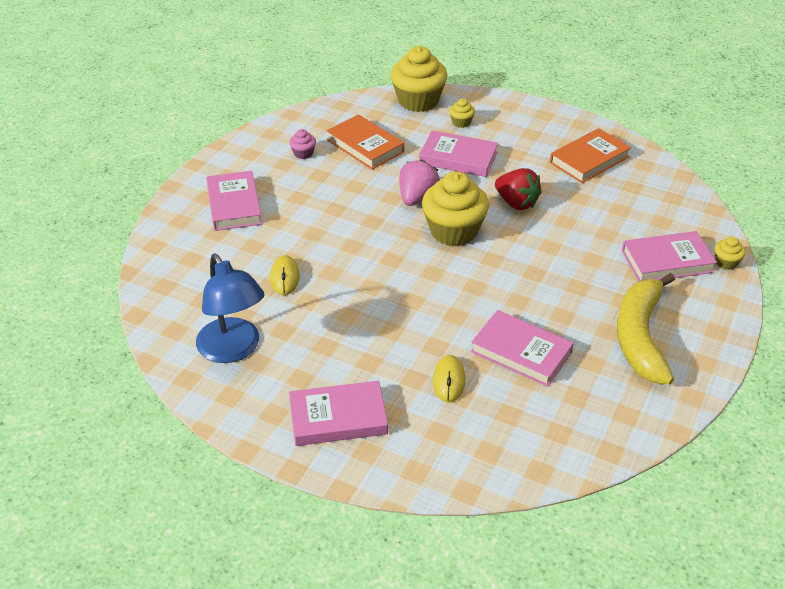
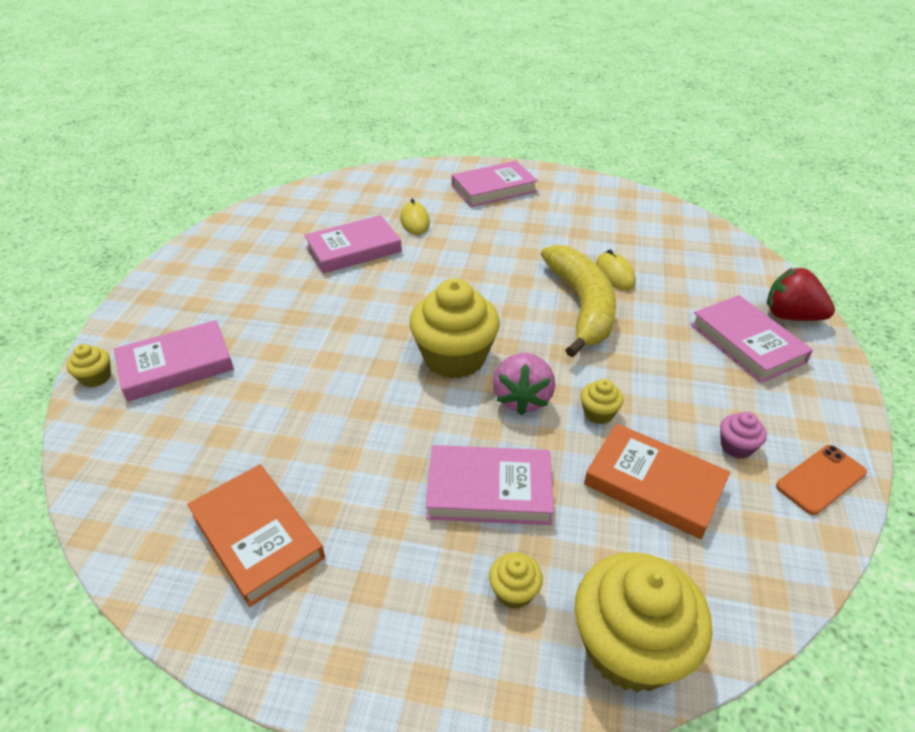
camera: 165 degrees right, 0 degrees up
(233, 350) = (609, 214): blue lamp -> none
(272, 134) = (821, 479): none -> orange phone
(372, 182) = (598, 413): none -> yellow cupcake
(516, 203) = (378, 417): red strawberry -> red strawberry (790, 316)
(521, 352) = (353, 249): pink book -> pink book turned 45 degrees counterclockwise
(589, 160) = (257, 537): orange book -> orange book turned 75 degrees counterclockwise
(640, 337) = (233, 279): yellow banana -> yellow banana (582, 306)

